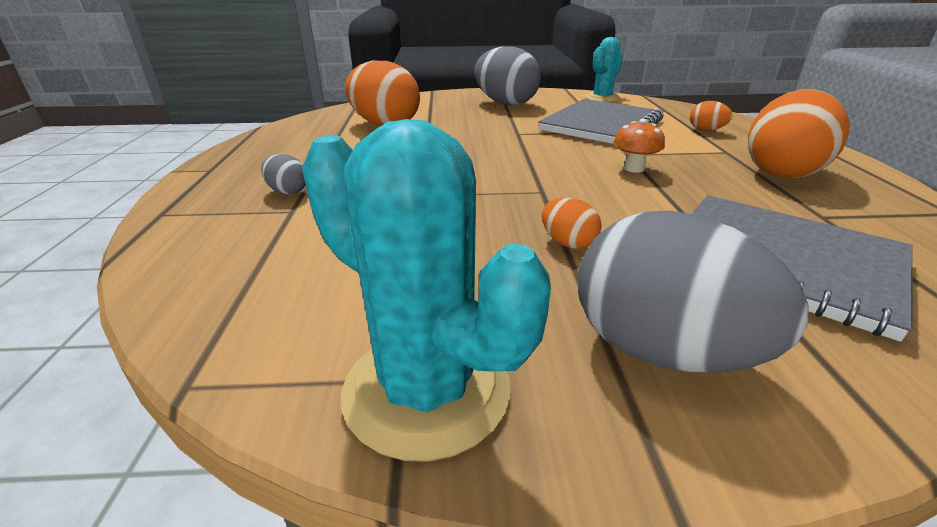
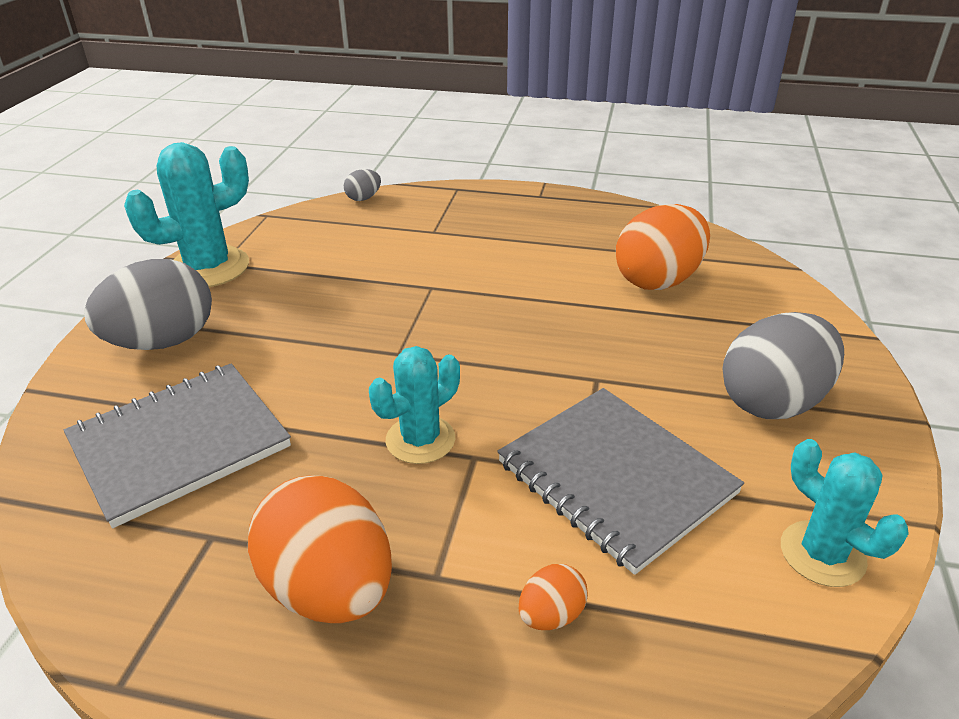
camera: 105 degrees right, 5 degrees up
(288, 191) = (471, 229): grey egg -> grey egg (363, 198)
(568, 243) = (295, 341): orange egg -> none
(634, 168) = (420, 440): orange mushroom -> turquoise cactus

